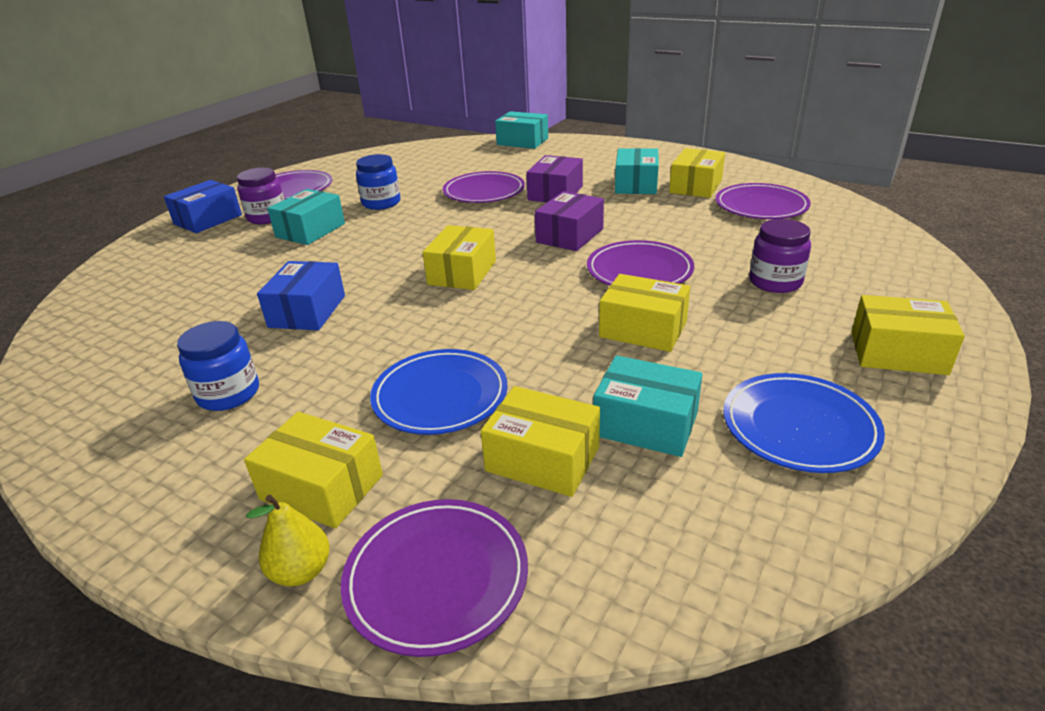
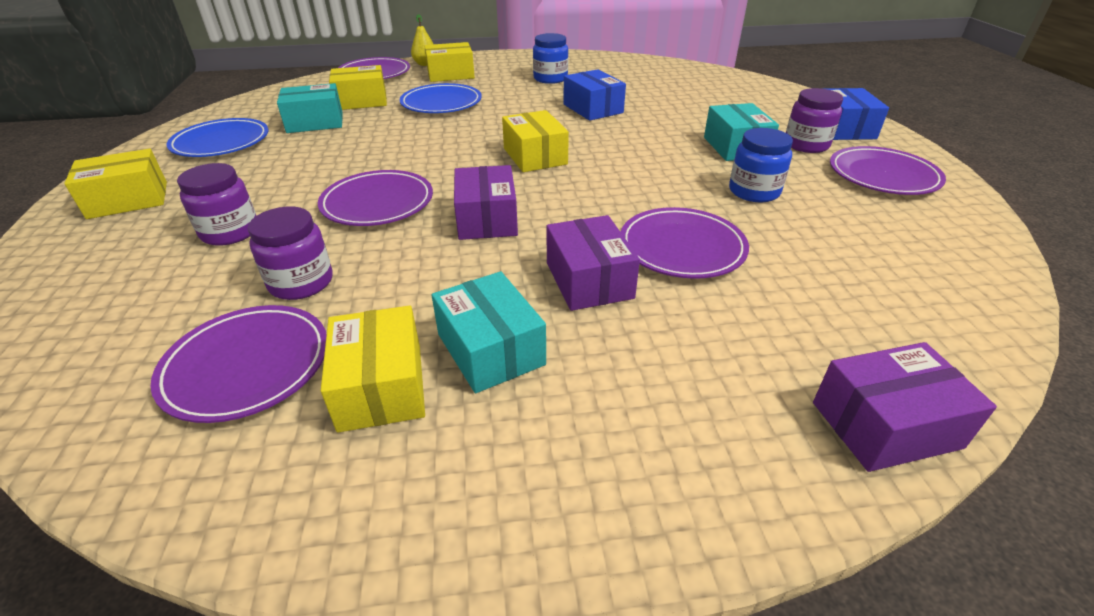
camera: 140 degrees right, 5 degrees up
(522, 141) = (885, 425): turquoise box -> purple box
(643, 329) = (344, 161): yellow box -> none
(723, 233) = (301, 282): none -> purple jar

